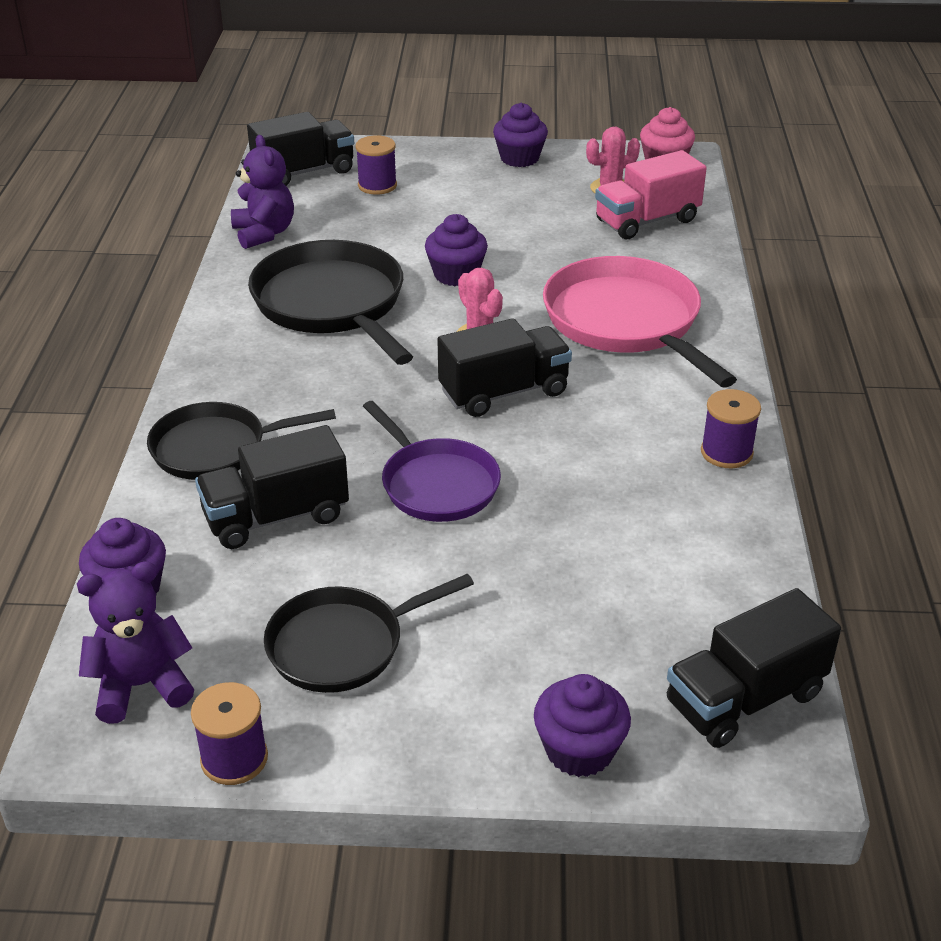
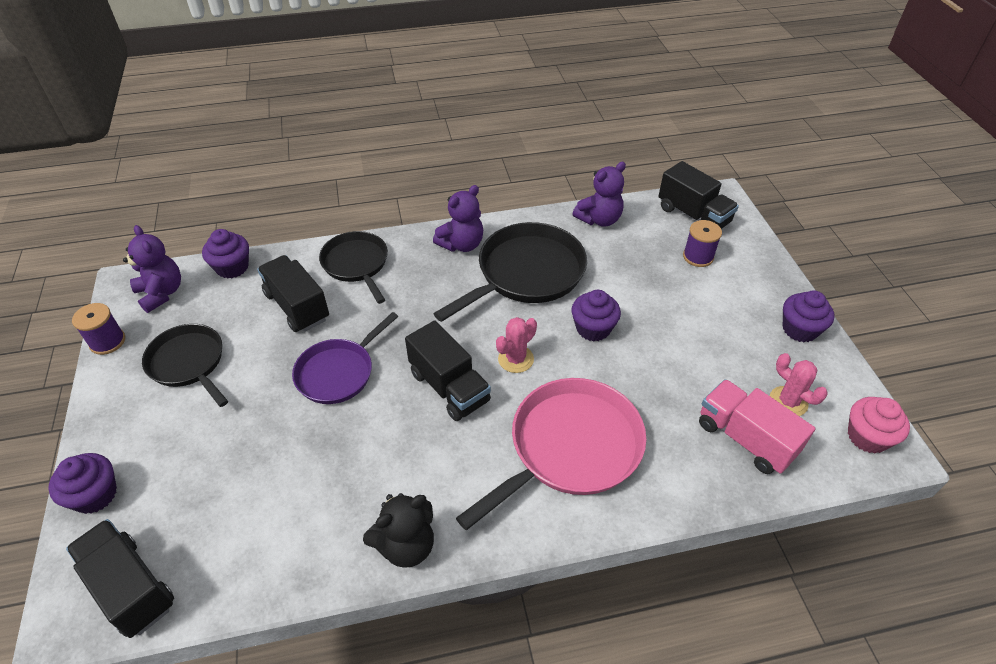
camera: 75 degrees right, 10 degrees up
(237, 346) = (461, 244): none -> purple teddy bear
(726, 452) = (406, 545): purple spool -> black teddy bear

